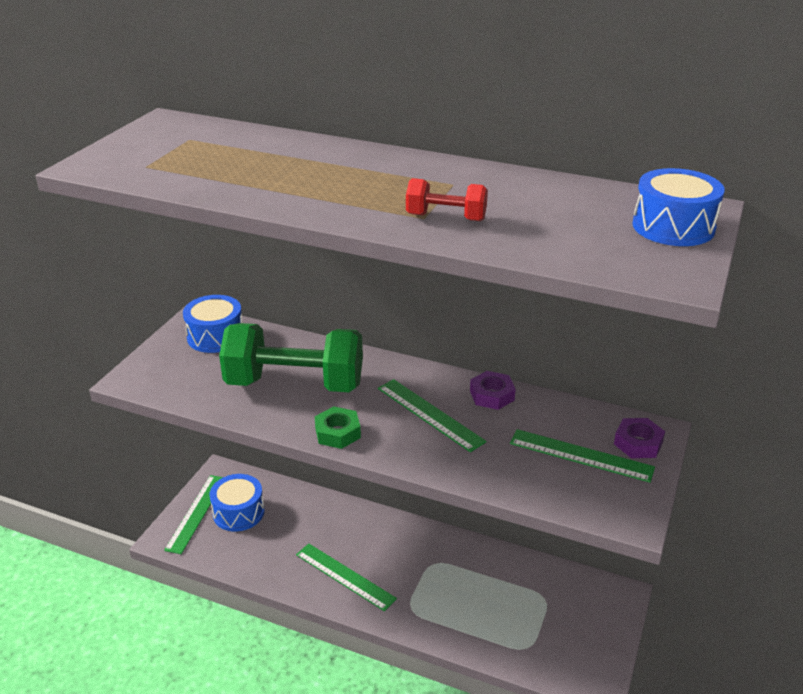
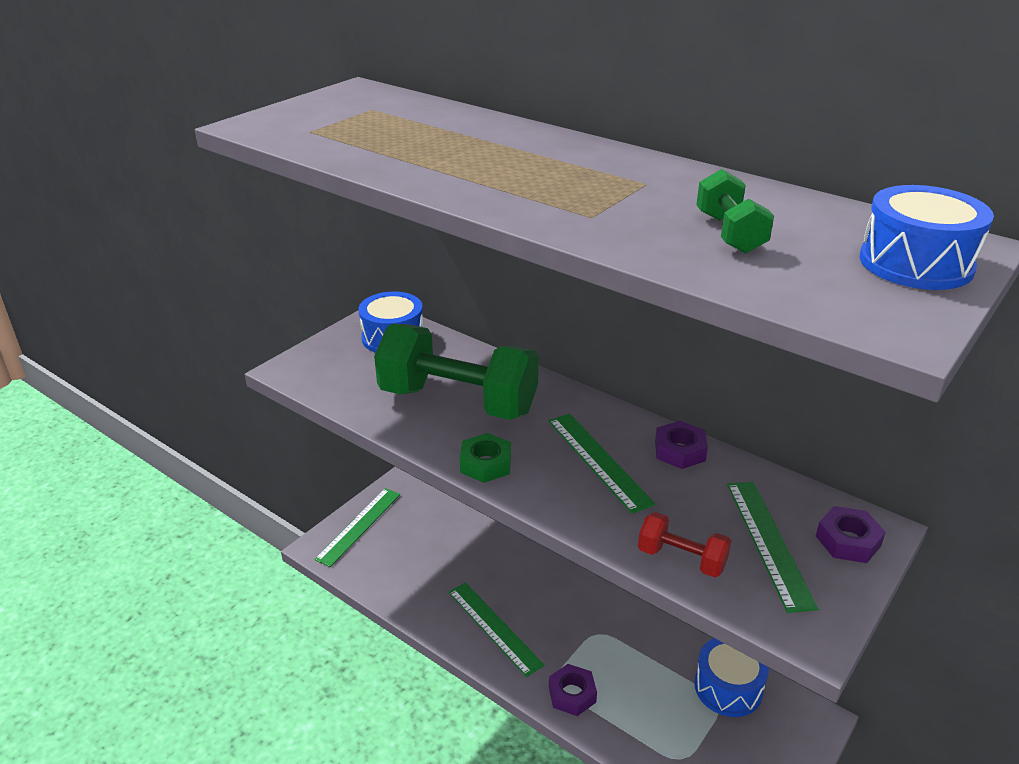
camera: 15 degrees right, 0 degrees up
(238, 512) = (402, 534): blue drum -> blue drum (728, 687)
(426, 617) = (572, 694): none -> purple nut
(446, 217) = (618, 219): red dumbbell -> red dumbbell (681, 559)
(534, 219) = (729, 233): none -> green dumbbell
(581, 455) = (768, 542): green ruler -> green ruler turned 45 degrees clockwise

